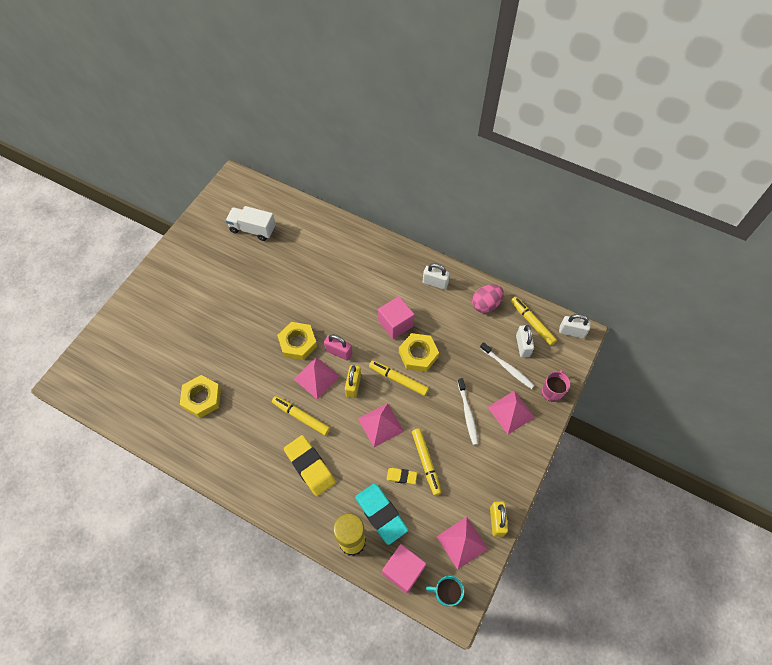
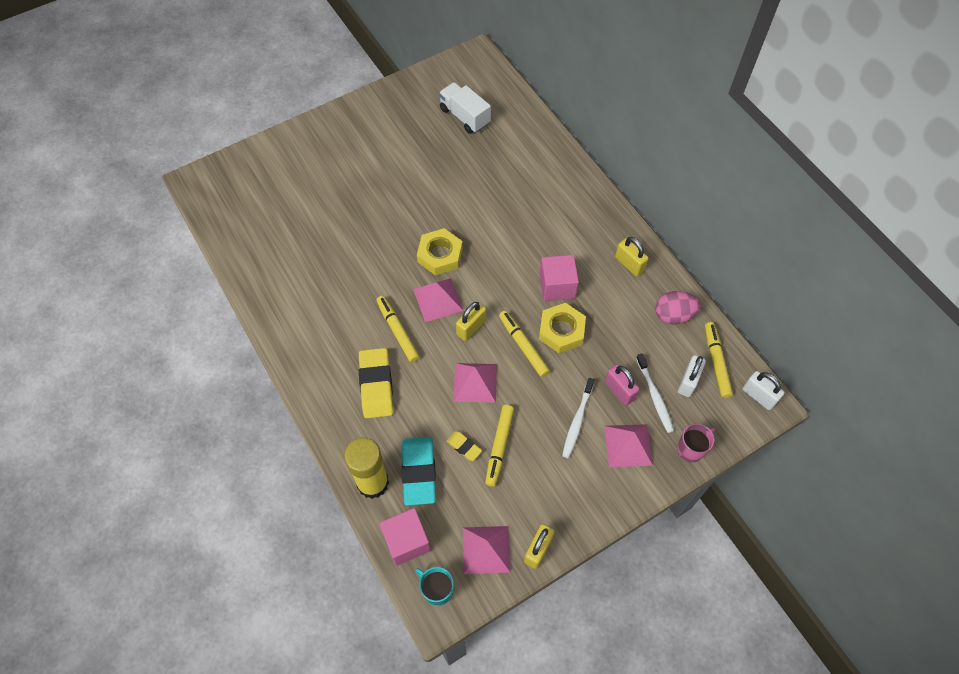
camera: 30 degrees right, 0 degrees up
(202, 398) = (312, 262): yellow nut -> none
(339, 352) = (477, 285): pink padlock -> pink padlock (619, 390)
(435, 283) = (629, 264): white padlock -> yellow padlock

